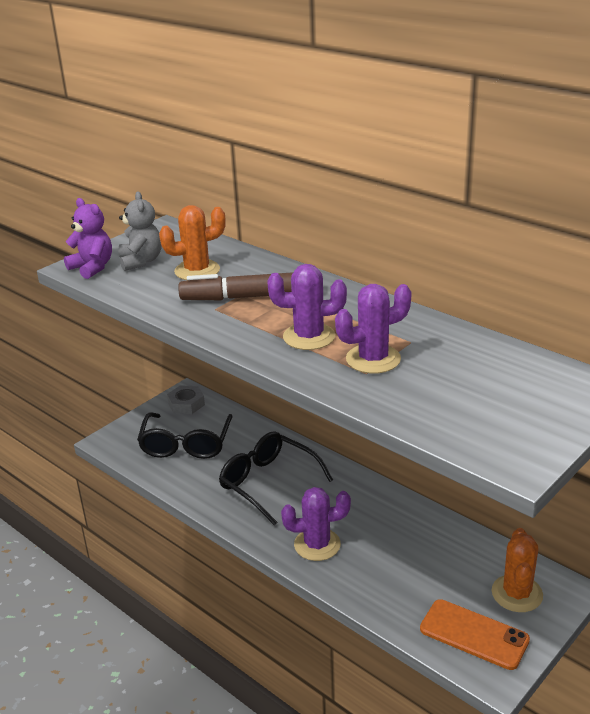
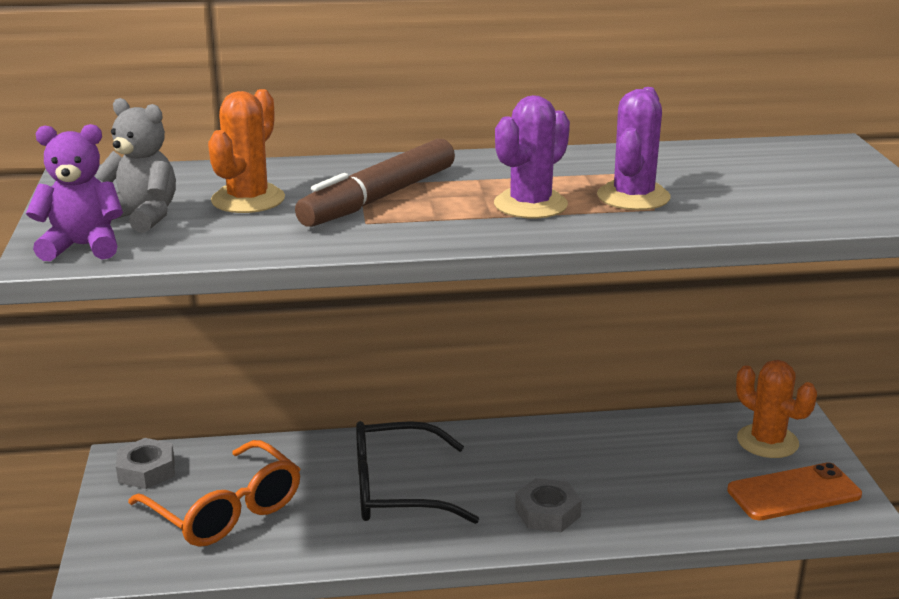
camera: 50 degrees left, 5 degrees down
(186, 445) = (226, 511): black glasses -> orange glasses
(317, 545) = (547, 512): purple cactus -> grey nut

